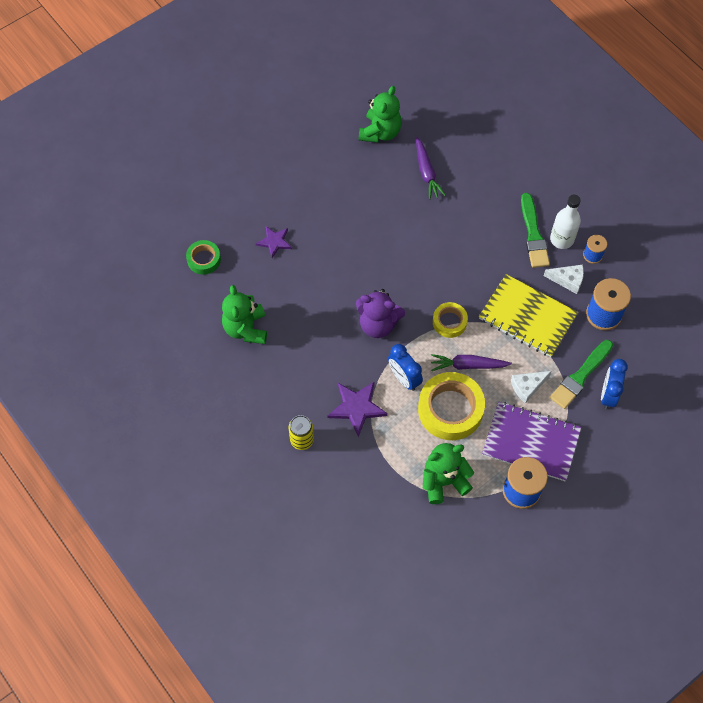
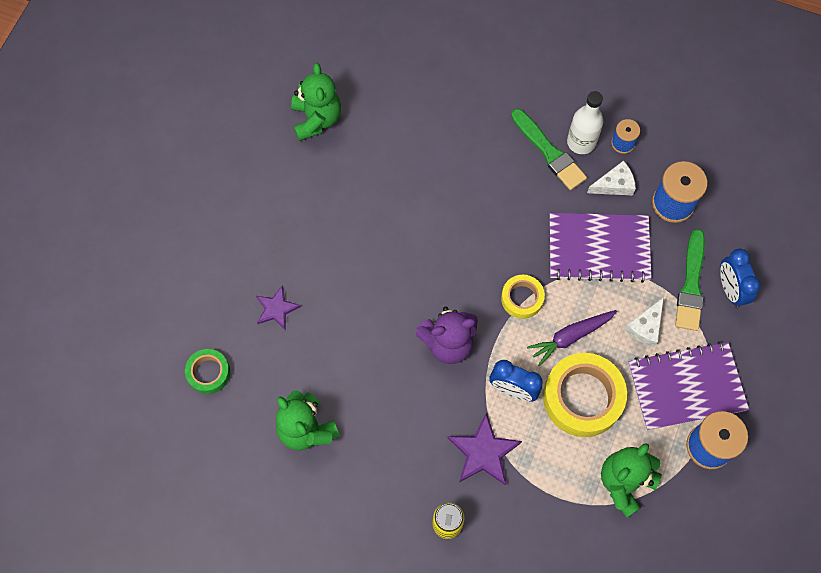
camera: 30 degrees left, 5 degrees up
(426, 172) = (395, 140): purple carrot -> none
(527, 317) = (598, 248): yellow notebook -> purple notebook

